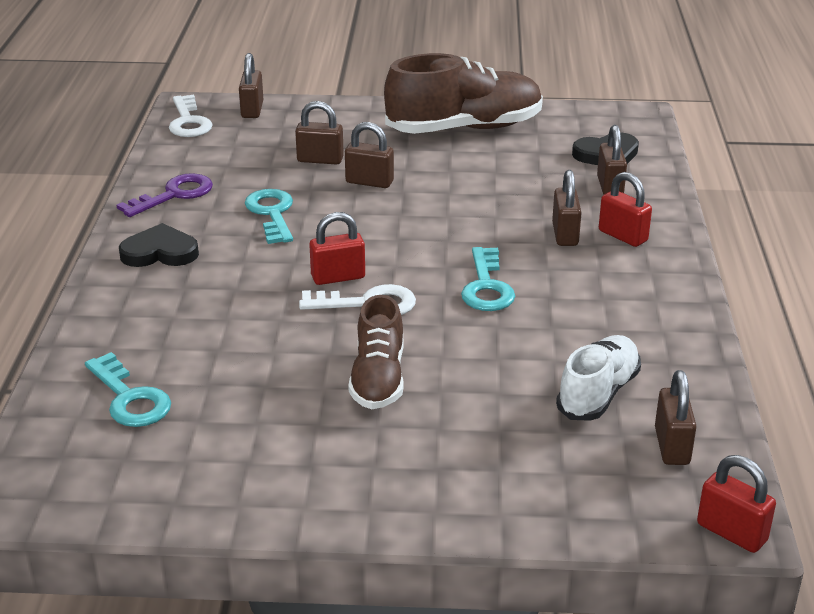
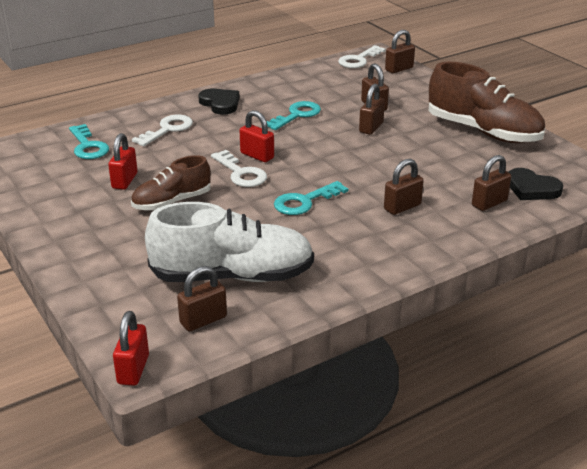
camera: 55 degrees right, 0 degrees up
(129, 398) = (88, 146): turquoise key -> turquoise key turned 45 degrees counterclockwise
(174, 195) = (279, 85): purple key -> none
(175, 316) = (167, 129): none -> white key
(369, 182) = (371, 127): brown padlock -> brown padlock turned 45 degrees clockwise
(598, 393) = (232, 276): white shoe -> white shoe, size x1.68
(622, 236) = (430, 228): red padlock -> red padlock (124, 181)

